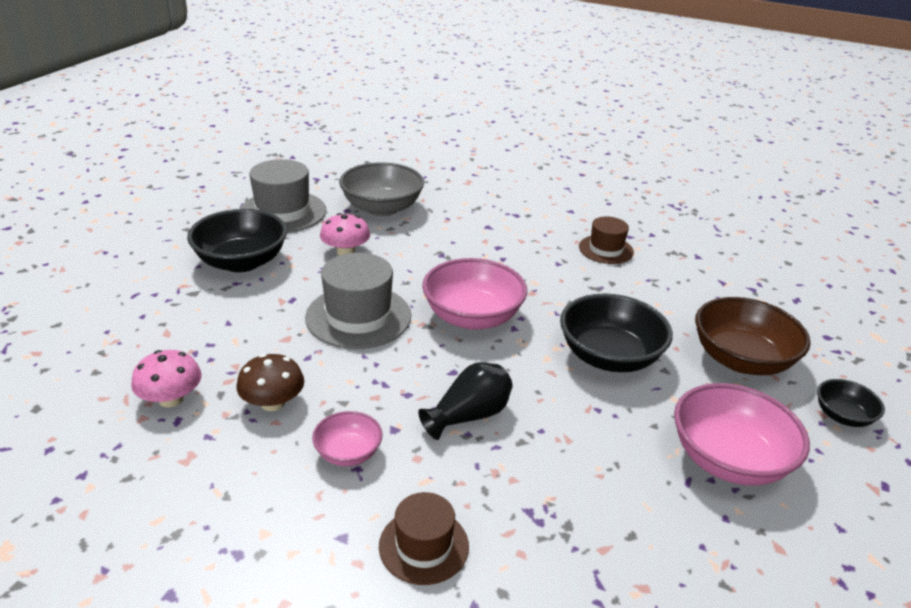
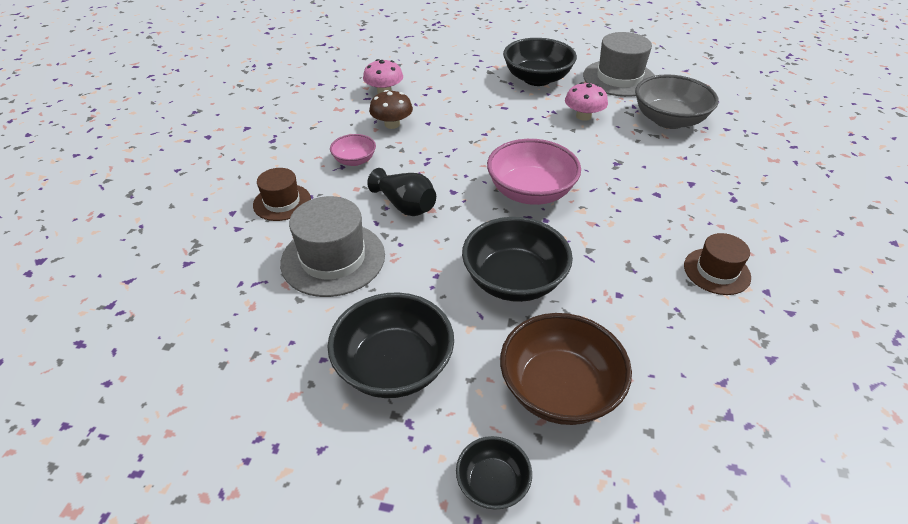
camera: 80 degrees right, 10 degrees up
(358, 316) = (499, 138): grey hat -> grey hat (333, 258)
(728, 460) = (394, 366): pink bowl -> black bowl

